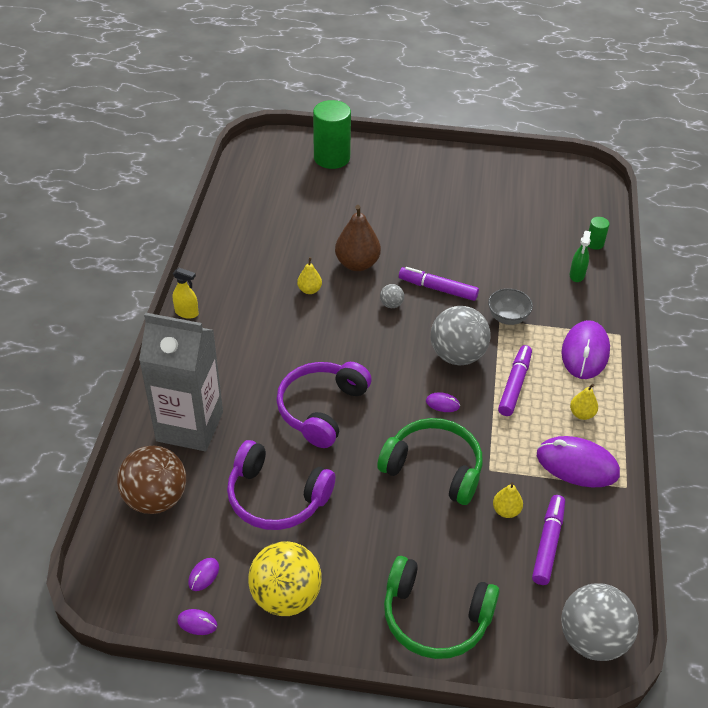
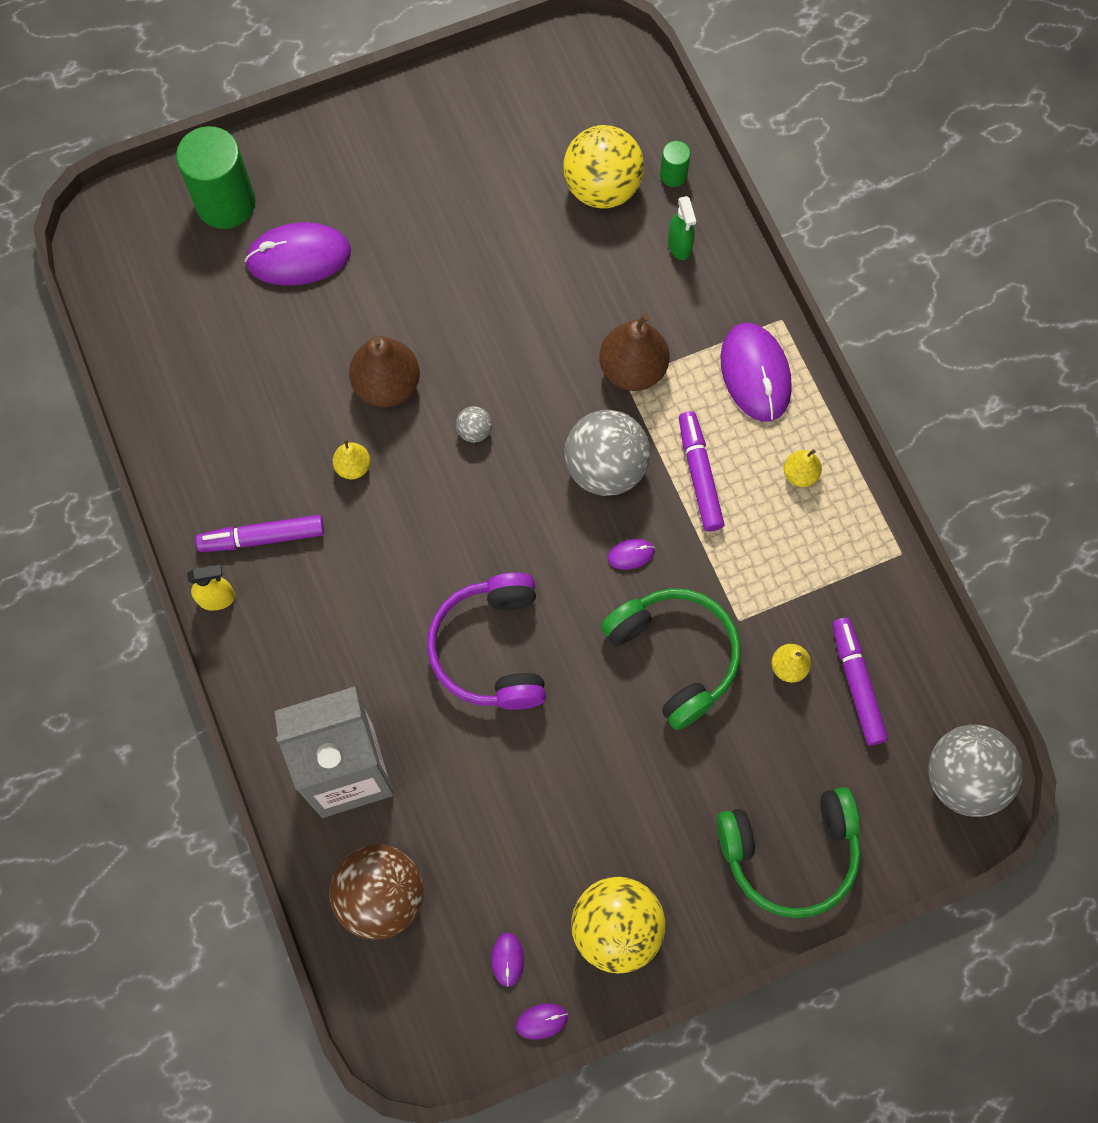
camera: 30 degrees left, 25 degrees up
(276, 498) = (520, 808): purple headphones -> none
(434, 468) = (675, 656): green headphones -> green headphones turned 60 degrees clockwise
(438, 289) = (517, 370): purple marker -> purple marker (262, 537)
(508, 318) = (632, 369): grey bowl -> brown pear
(547, 232) = (602, 188): none -> yellow ball
(577, 464) = (832, 553): purple mouse -> purple mouse (298, 257)

